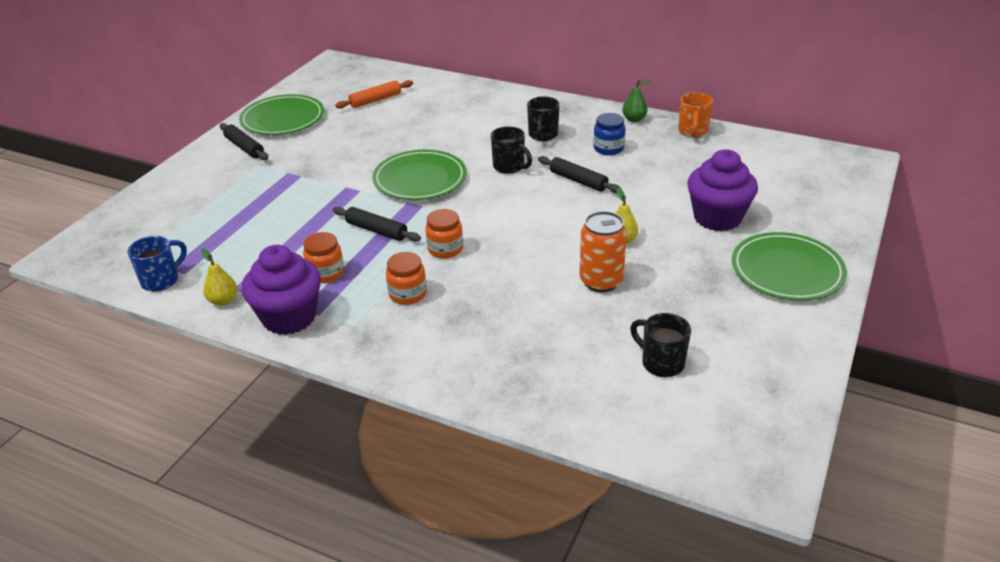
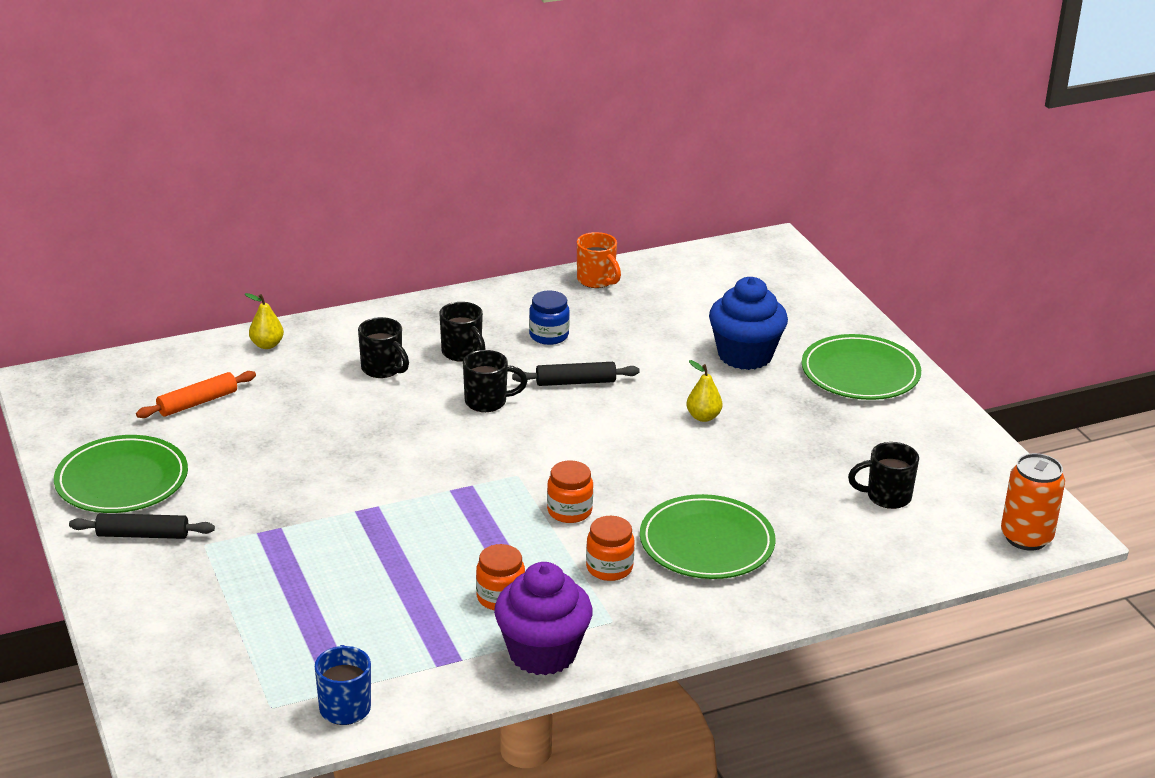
camera: 50 degrees left, 5 degrees down
(223, 300) = (449, 681): yellow pear -> yellow pear (267, 345)
(375, 100) = (197, 402): orange rolling pin -> orange rolling pin turned 45 degrees clockwise
(376, 230) = (472, 532): black rolling pin -> none
(420, 179) = (419, 461): green plate -> green plate (706, 543)
(487, 125) = (383, 369): none -> black mug
(601, 281) = (744, 461): orange can -> orange can (1026, 537)
(634, 119) = (522, 293): green pear -> none
(717, 218) = (745, 355): purple cupcake -> blue cupcake

